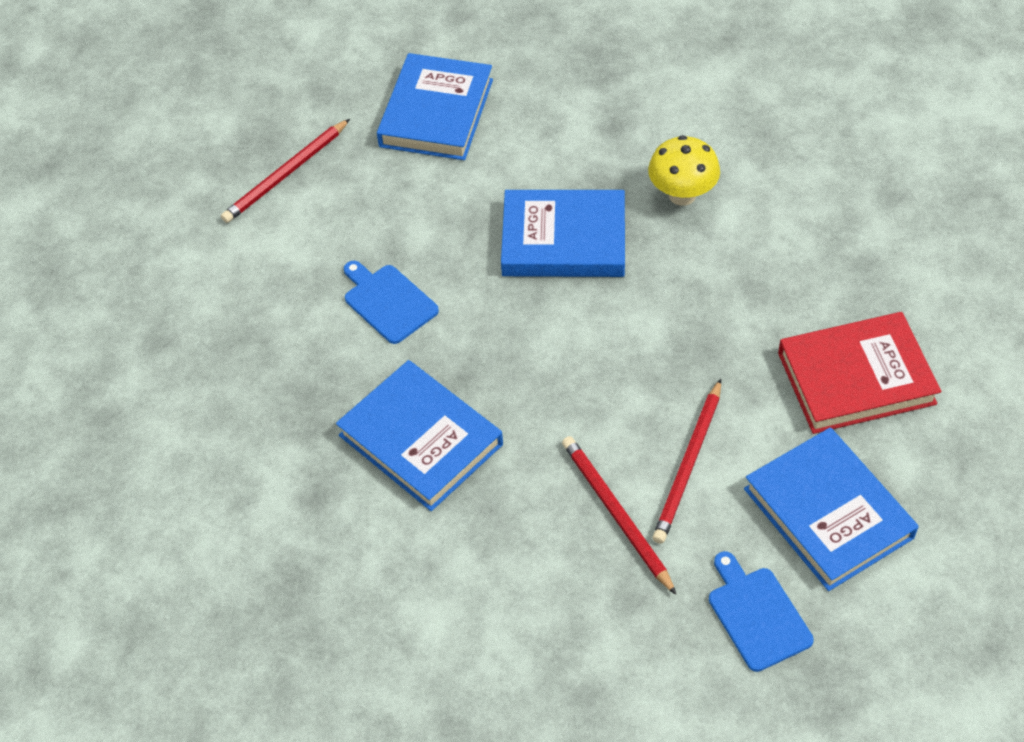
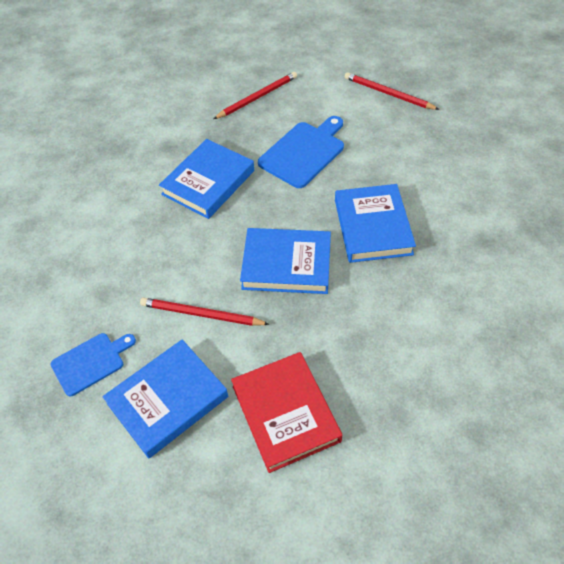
camera: 80 degrees right, 0 degrees up
(388, 302) = (304, 152): blue cutting board -> blue cutting board, size x1.54
(436, 113) = (461, 149): blue book -> blue book (286, 264)
(616, 514) = (162, 280): red pencil -> red pencil (257, 97)
(682, 195) = (432, 288): yellow mushroom -> none

